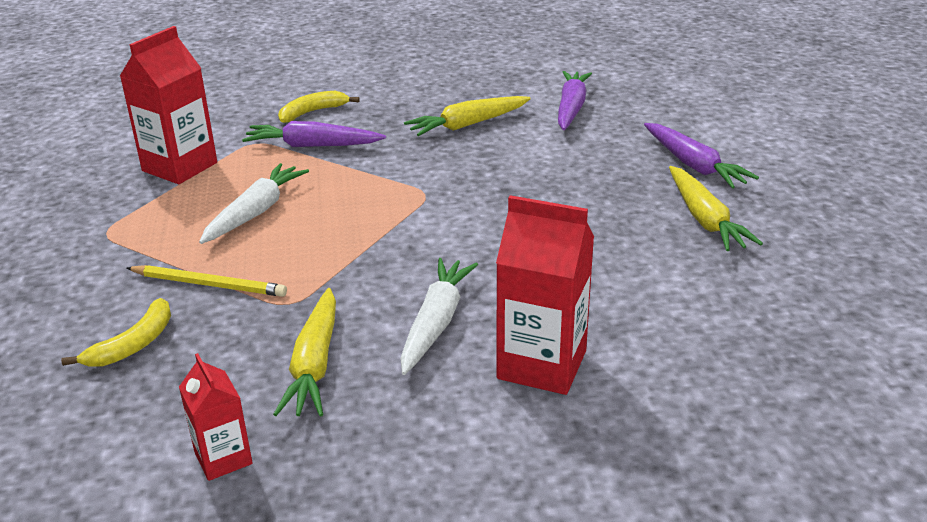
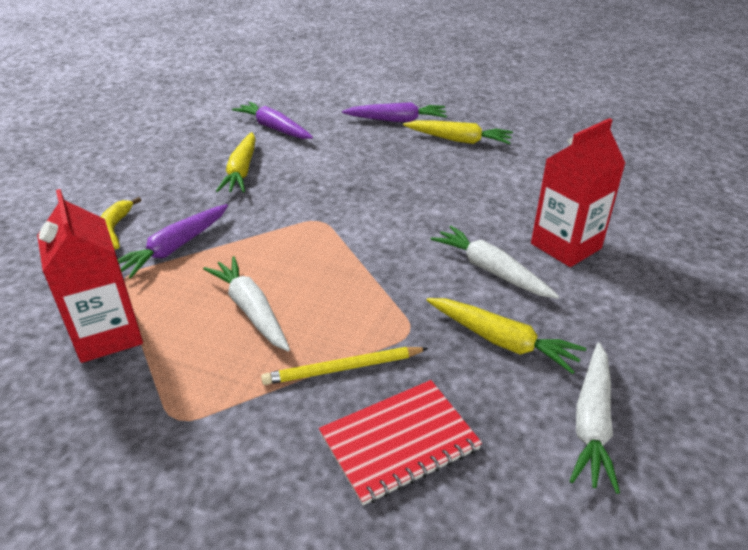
camera: 60 degrees left, 5 degrees up
(133, 344) = (399, 442): yellow banana -> red notebook
(209, 284) = (342, 368): yellow pencil -> yellow pencil turned 150 degrees counterclockwise
(223, 458) = (592, 422): red carton -> white carrot

